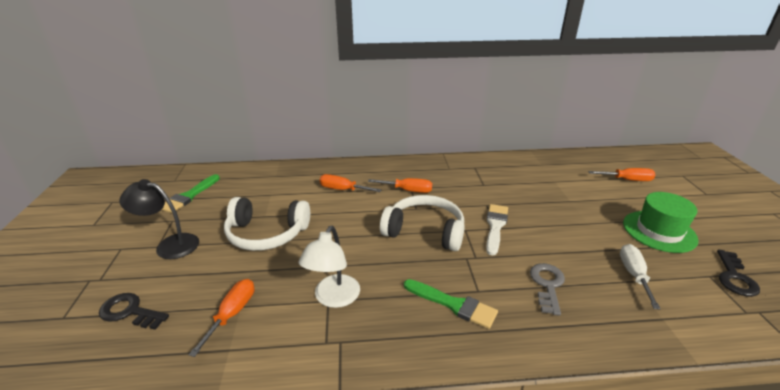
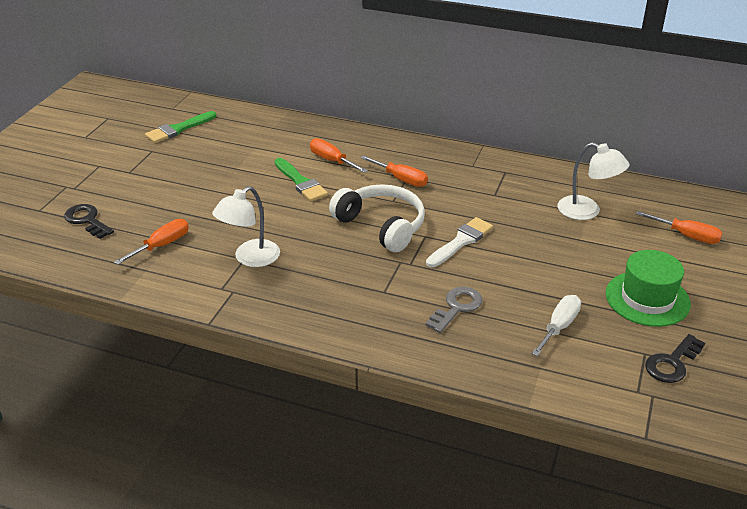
camera: 25 degrees right, 5 degrees up
(170, 245) = (140, 174): black lamp -> none
(266, 234) = (228, 186): white headphones -> none
(453, 304) = (350, 295): green brush -> green brush (301, 182)
(553, 180) = (587, 211): none -> white lamp

